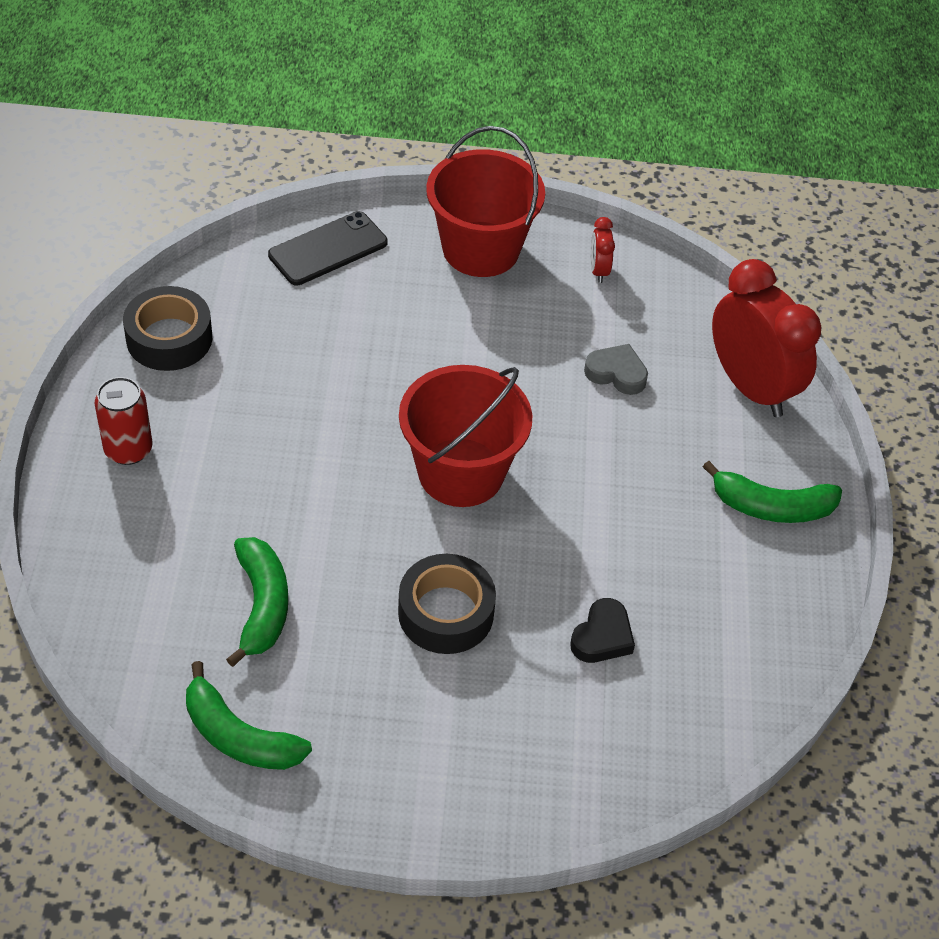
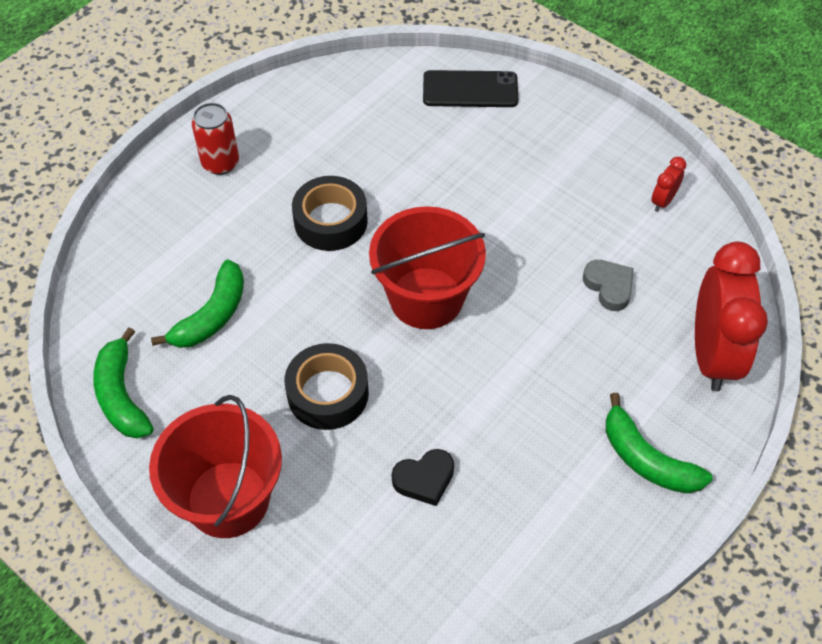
camera: 40 degrees right, 5 degrees up
(169, 338) = (310, 101): black tape -> black tape (330, 221)
(480, 249) = (583, 142): red bucket -> red bucket (228, 499)

